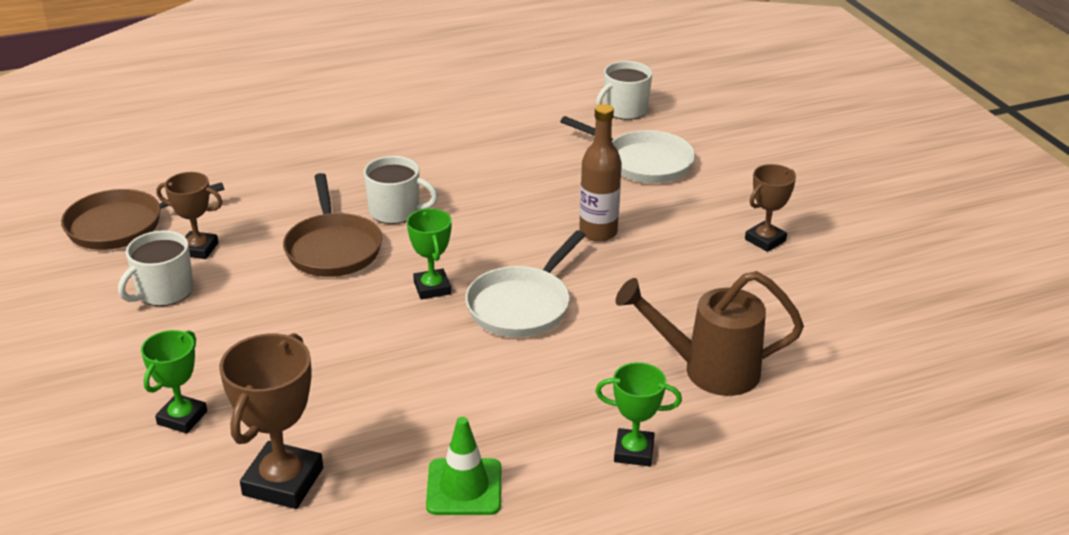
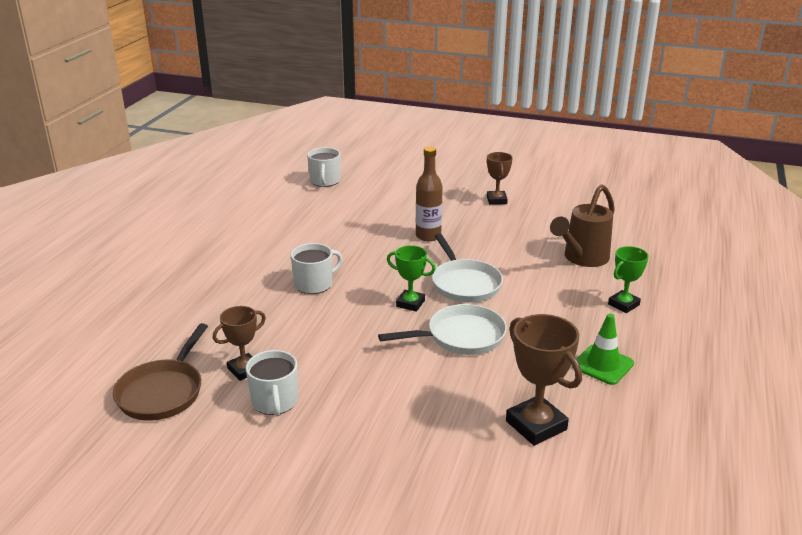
camera: 50 degrees left, 5 degrees down
(182, 418) = (429, 443): green trophy -> none
(333, 248) = (321, 320): brown pan -> none
(643, 162) = (382, 198): white pan -> white pan (461, 337)

